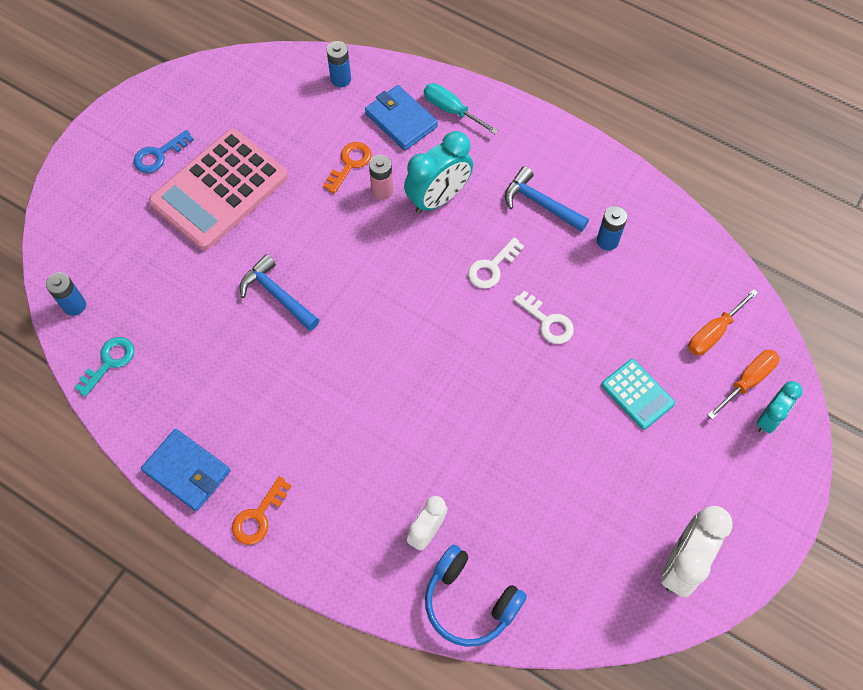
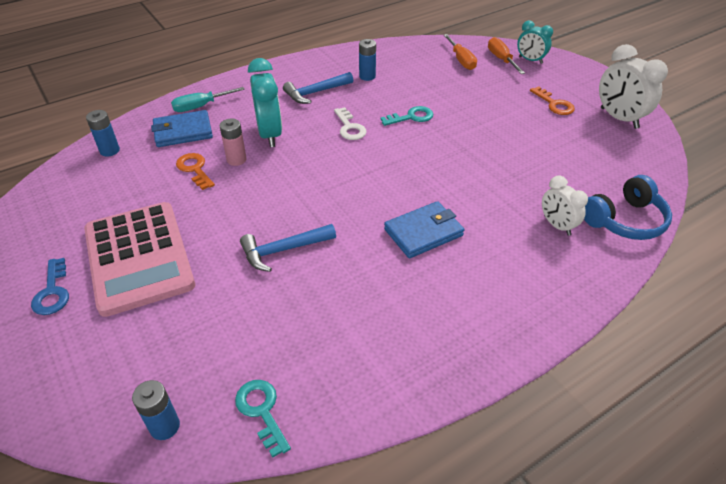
camera: 65 degrees left, 20 degrees down
(187, 471) = (430, 375): blue wallet -> blue wallet (423, 232)
(258, 516) = (504, 331): orange key -> orange key (554, 104)
(547, 322) = (411, 117): white key -> turquoise key
(637, 394) = (489, 99): turquoise calculator -> none
(769, 418) = (530, 60): turquoise clock -> turquoise clock turned 150 degrees clockwise

